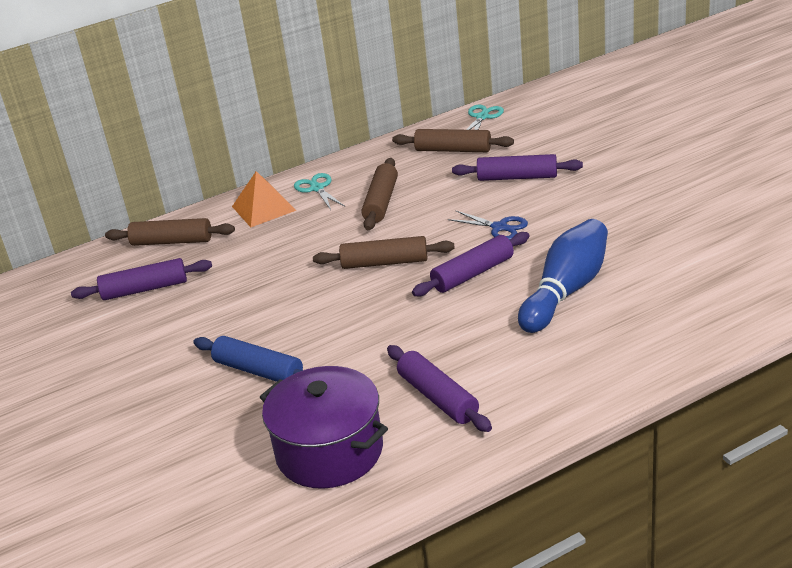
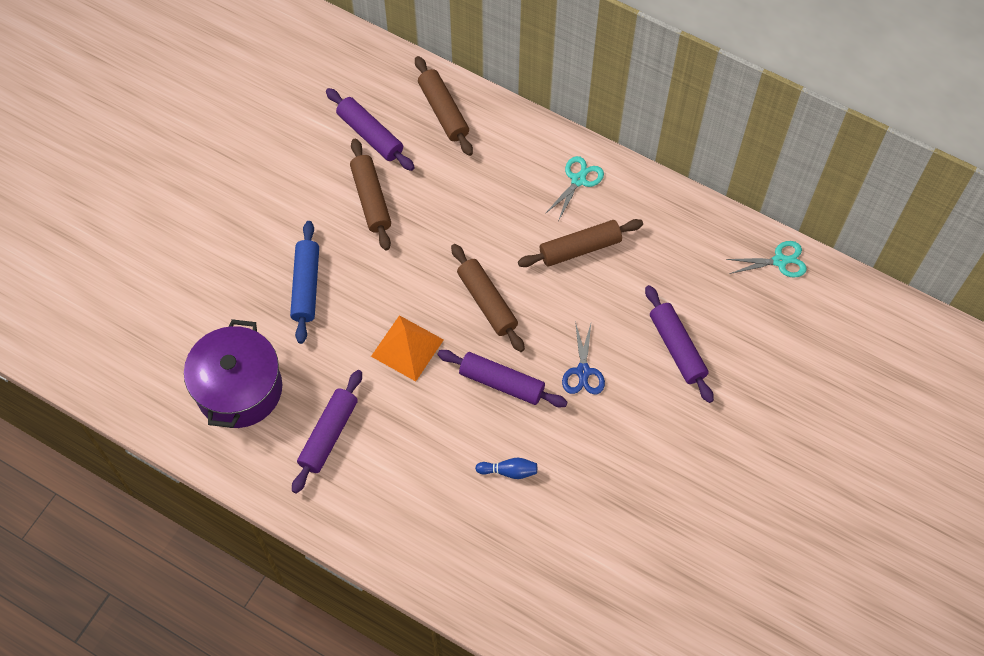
camera: 55 degrees right, 30 degrees up
(263, 208) = (526, 154): orange pyramid -> orange pyramid (407, 348)
(453, 150) = (701, 265): brown rolling pin -> brown rolling pin (371, 199)
(566, 291) = (509, 471): blue bowling pin -> blue bowling pin, size x0.42

